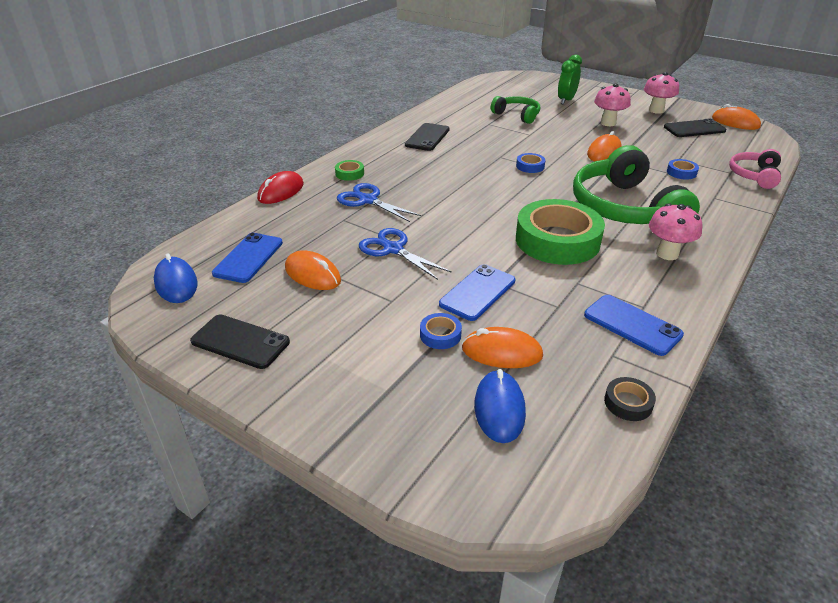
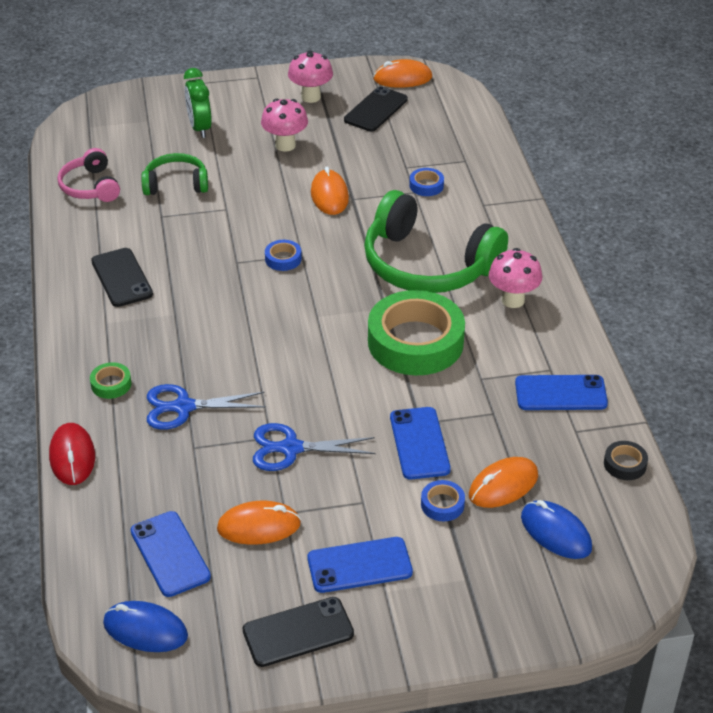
camera: 45 degrees left, 5 degrees up
(333, 332) = (359, 565): none -> blue phone
(754, 175) = (487, 154): pink headphones -> pink headphones (90, 187)

